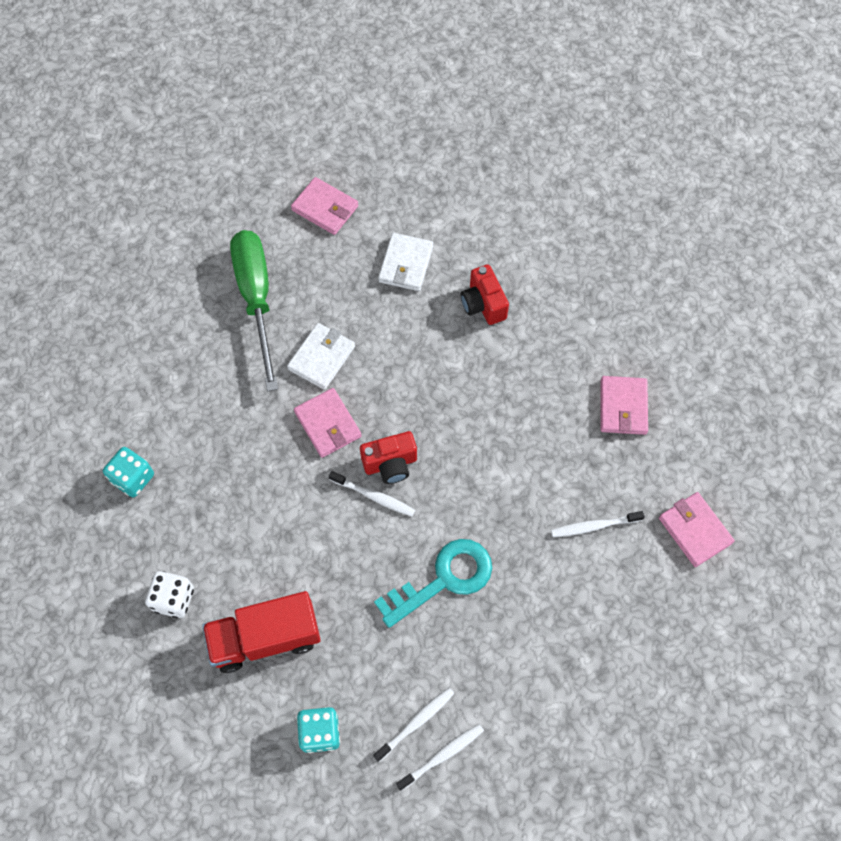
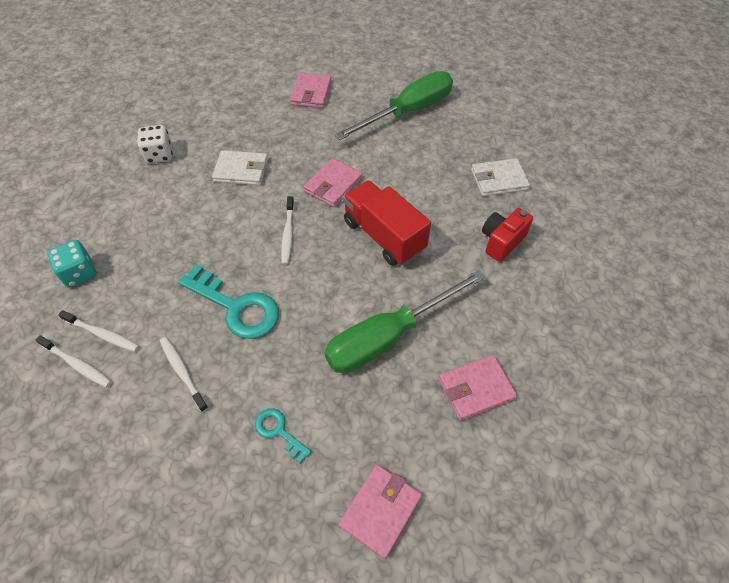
camera: 65 degrees right, 10 degrees down
(133, 478) = (239, 104): turquoise dice -> none
(265, 638) = (146, 213): red truck -> red truck (384, 236)
(321, 358) = (385, 161): white wallet -> white wallet (241, 170)
(325, 208) = (508, 119): pink wallet -> pink wallet (311, 93)
(390, 464) = (321, 234): red camera -> none
(541, 453) = (388, 336): none -> green screwdriver
(594, 526) = (339, 408): white toothbrush -> white toothbrush (183, 372)
(595, 585) = (279, 431): none -> turquoise key

